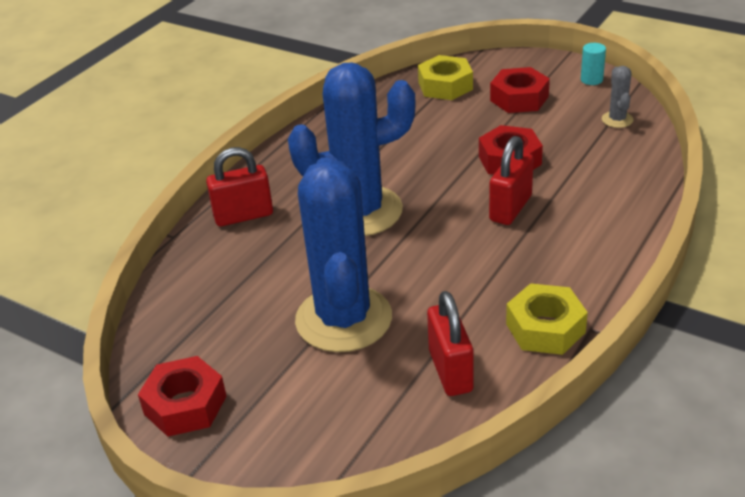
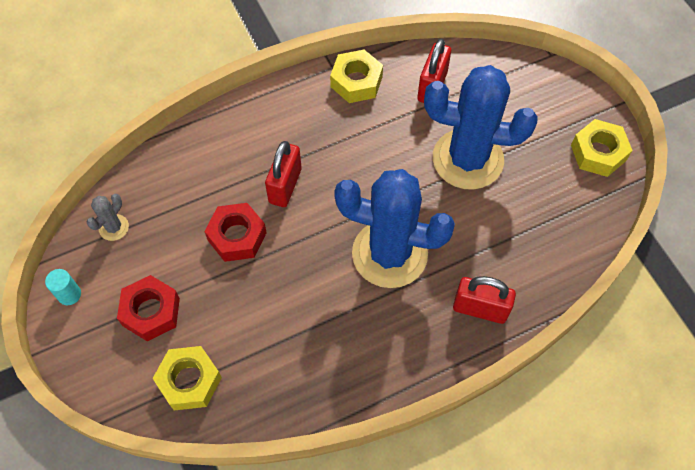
camera: 150 degrees left, 25 degrees up
(185, 405) = (598, 153): red nut -> yellow nut
(343, 319) = (467, 159): blue cactus -> blue cactus turned 75 degrees clockwise
(510, 208) = (285, 186): red padlock -> red padlock turned 45 degrees counterclockwise

